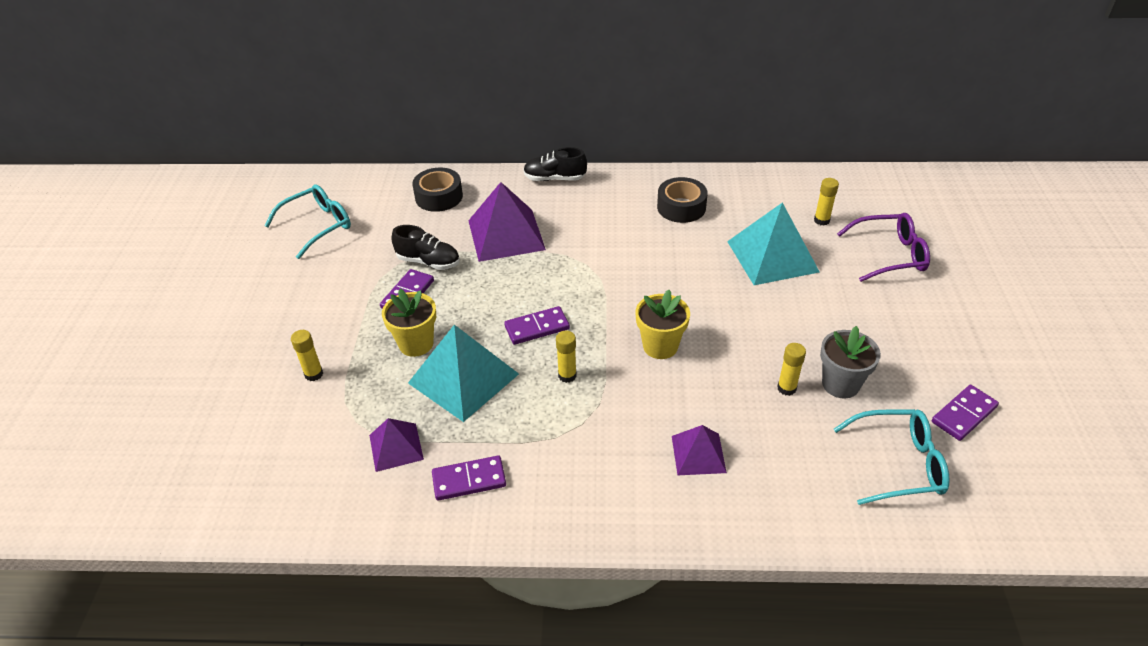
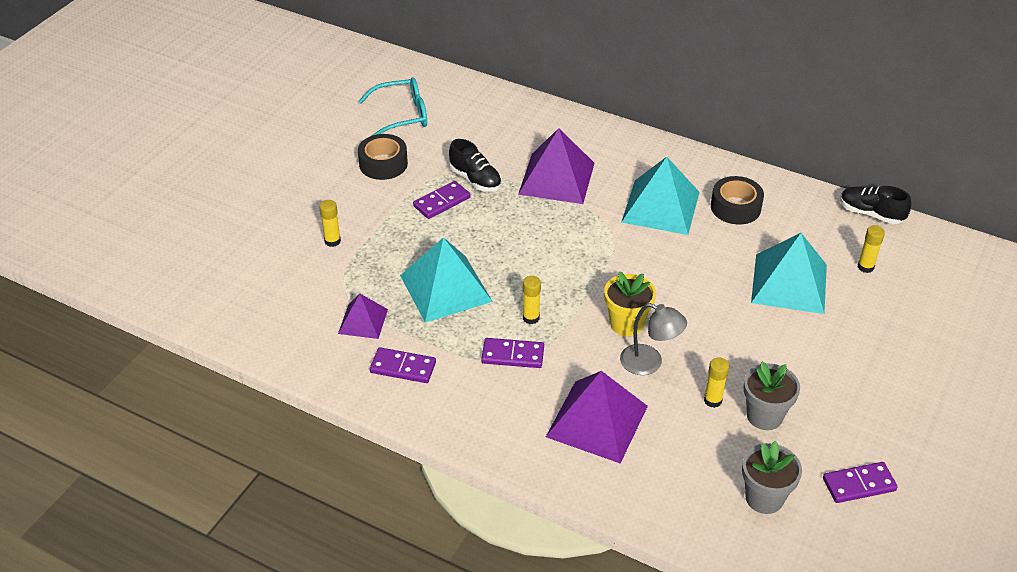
camera: 25 degrees right, 0 degrees up
(416, 344) = (424, 246): yellow flower pot -> none
(439, 197) = (519, 123): black tape -> black tape (383, 164)
(537, 327) = (531, 269): purple domino -> purple domino (513, 355)
(554, 178) = (634, 140): black shoe -> black shoe (871, 214)
(617, 228) = (661, 207): none -> turquoise pyramid
(698, 454) = (597, 421): purple pyramid -> purple pyramid, size x1.78
(706, 376) = (649, 363): none -> grey lamp
(889, 255) = (908, 323): purple glasses -> none
(898, 464) = (764, 498): turquoise glasses -> grey flower pot

